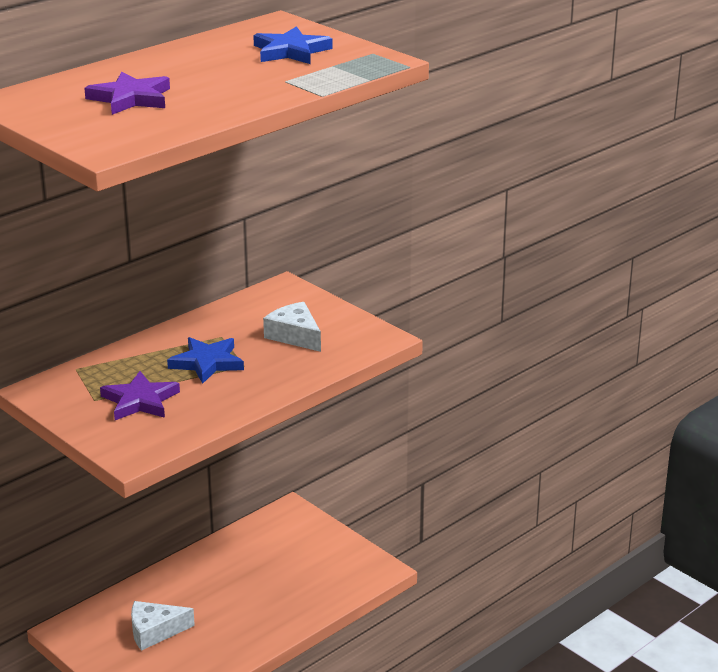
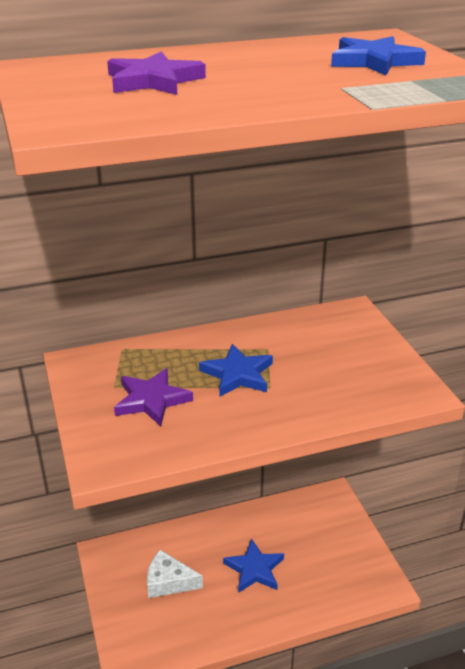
camera: 25 degrees right, 5 degrees up
(240, 595) = (254, 569): none -> blue star
(295, 336) = (336, 366): white cheese -> none

